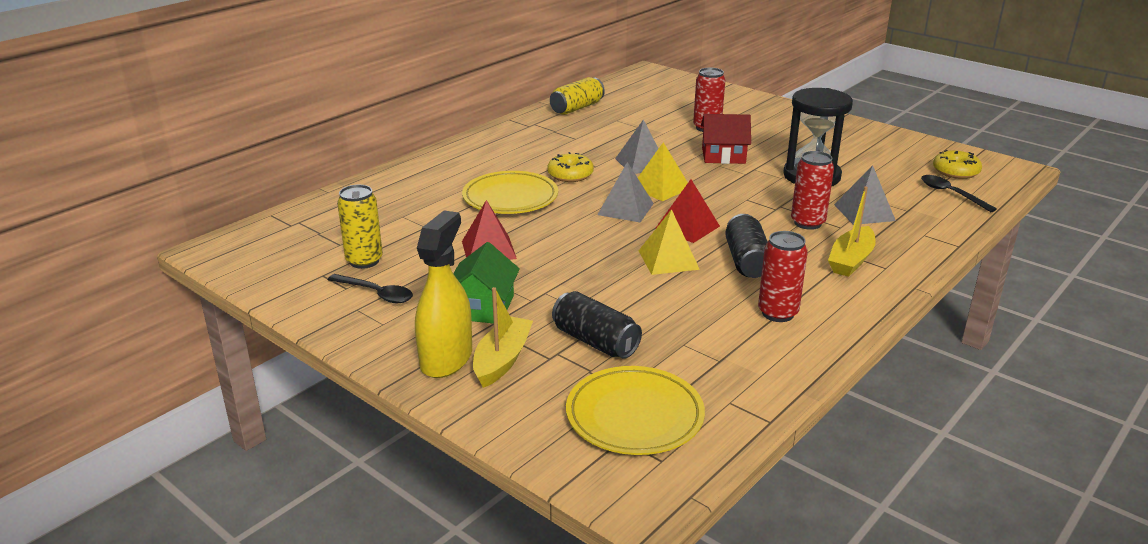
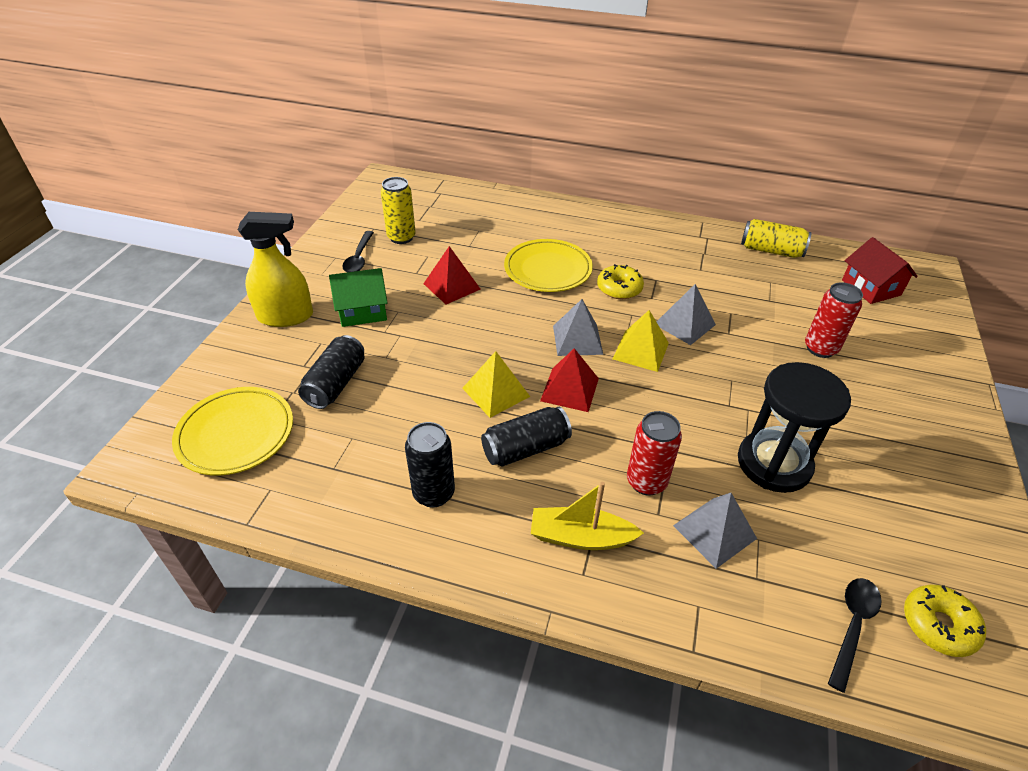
camera: 65 degrees right, 15 degrees up
(502, 360) = (293, 342): yellow boat -> none
(723, 155) = (759, 377): red house -> red house (871, 287)
(777, 313) = (433, 493): red can -> black can

